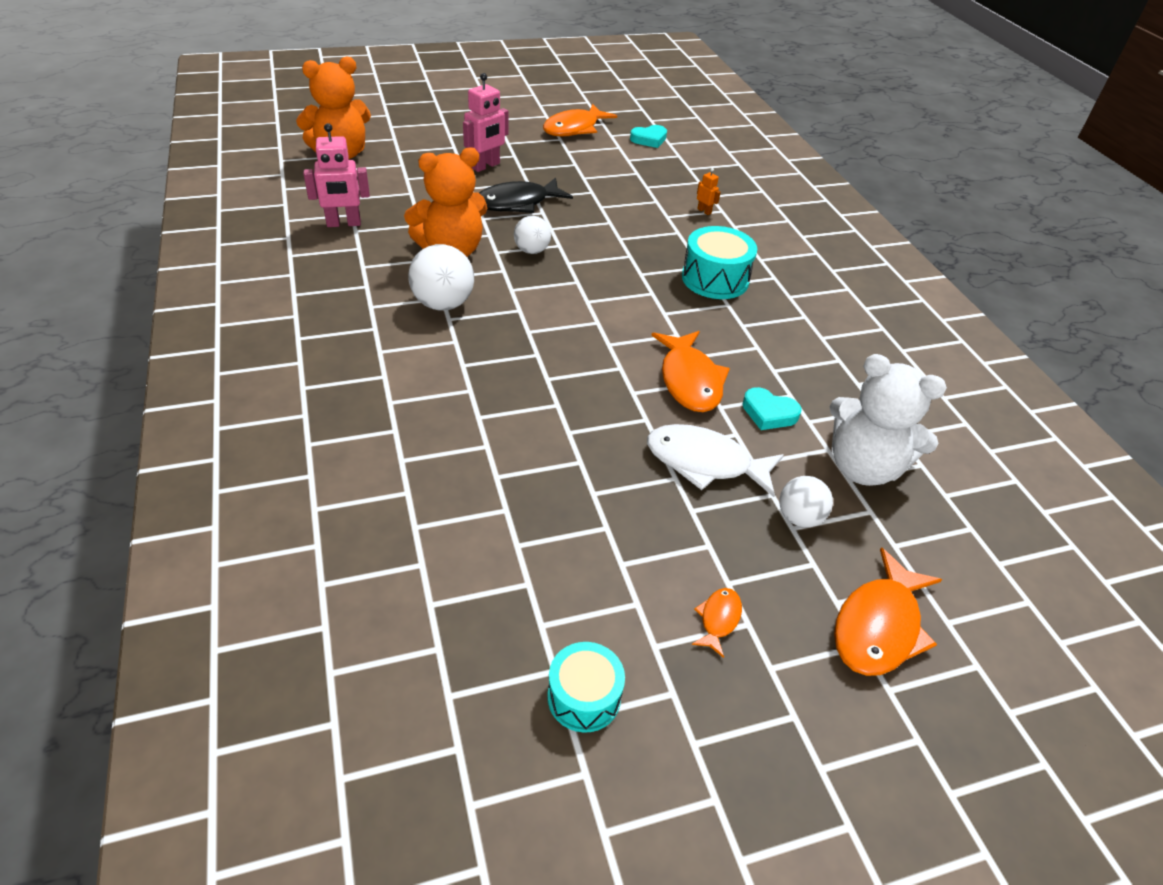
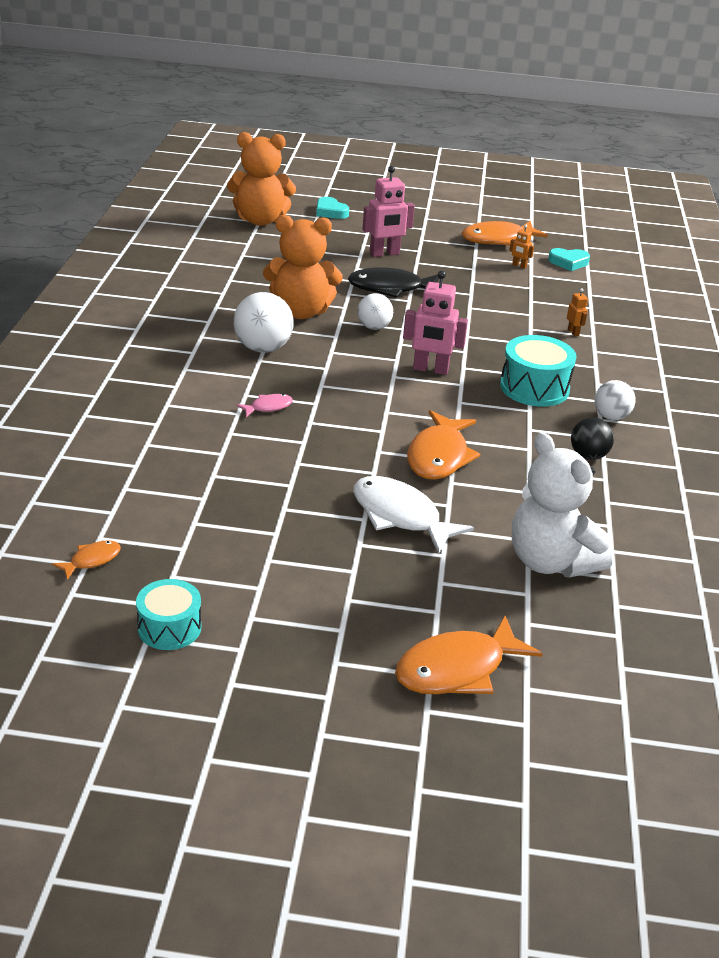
camera: 25 degrees right, 10 degrees down
(343, 224) = (223, 273): pink robot -> pink robot (430, 370)
(495, 373) = (268, 407): none -> pink fish
(611, 152) = (519, 266): none -> orange robot
(718, 619) = (318, 619): orange fish -> orange fish (92, 560)
(769, 413) = (494, 499): turquoise heart -> turquoise heart (330, 212)
(799, 517) = (453, 577): white ball -> white ball (611, 417)
(809, 339) = (588, 456): none -> black ball

